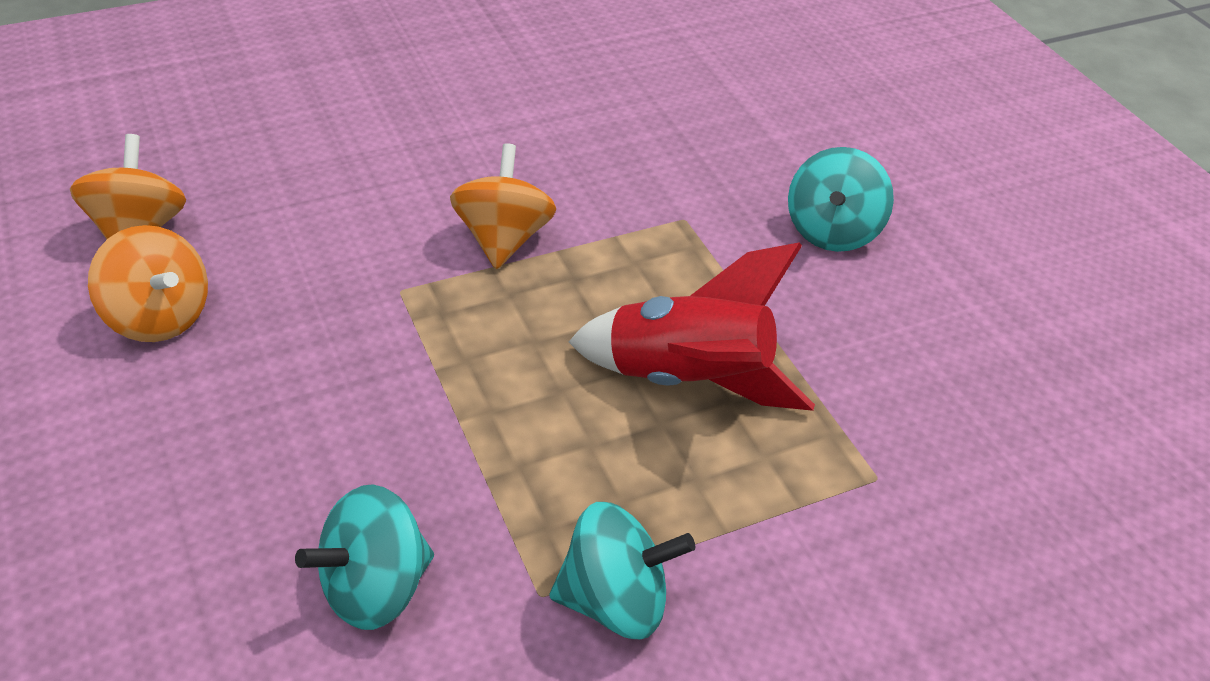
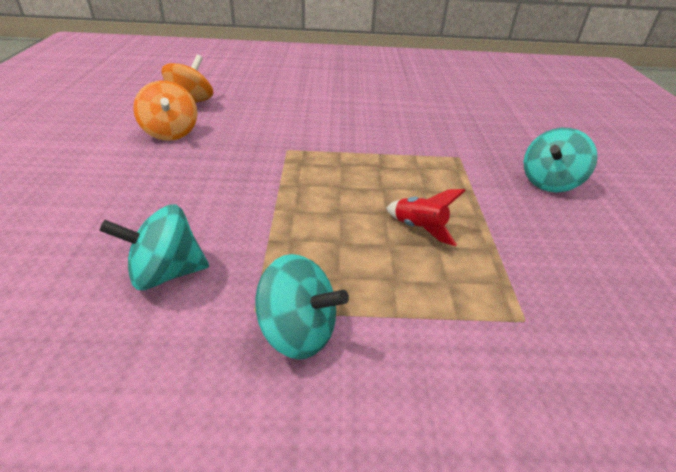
camera: 25 degrees right, 5 degrees down
(503, 239) = (354, 142): orange spinning top -> none
(689, 381) = (419, 228): red rocket -> red rocket, size x0.52

